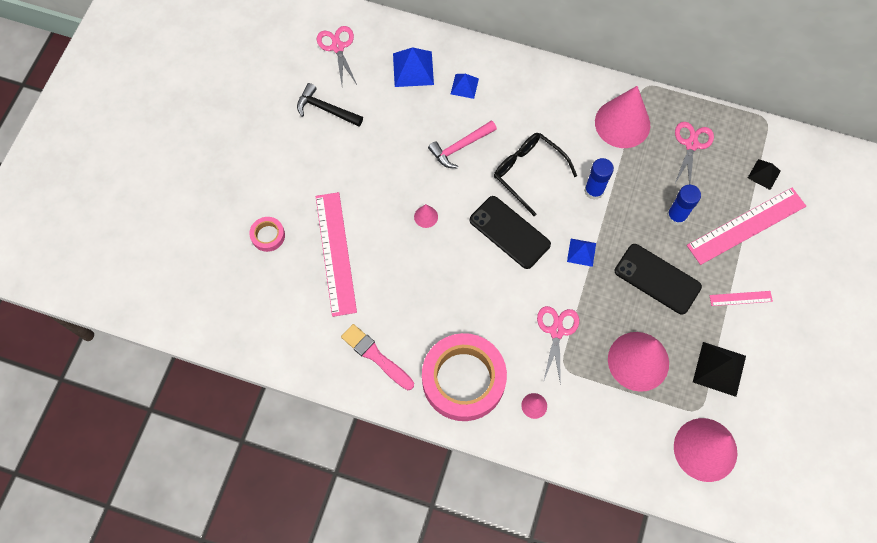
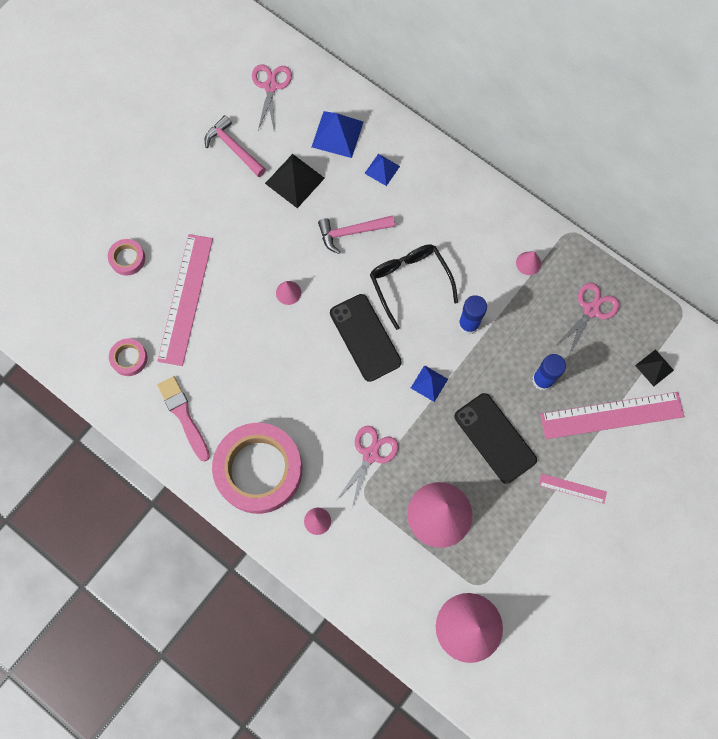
camera: 20 degrees right, 5 degrees up
(305, 323) = (129, 358): none -> pink tape
(326, 109) = (233, 148): black hammer -> pink hammer
(622, 123) = (528, 263): pink cone -> pink cone, size x0.42
(719, 368) = (518, 552): black pyramid -> black pyramid (294, 180)

